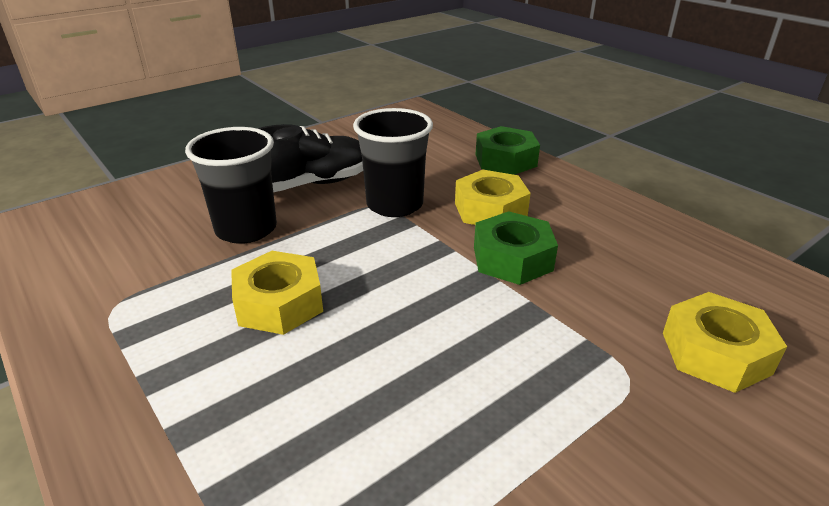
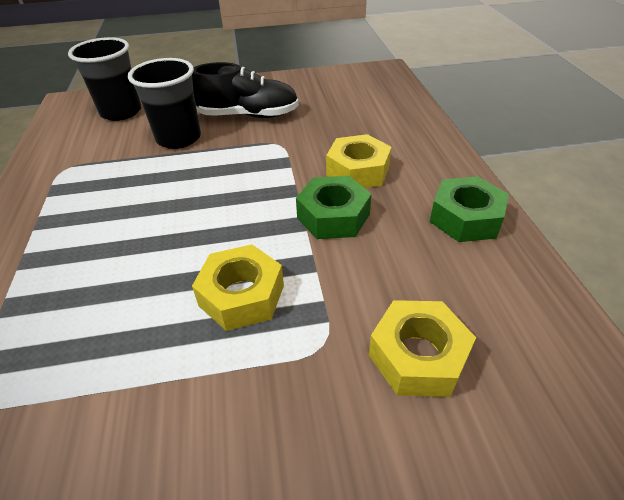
camera: 30 degrees right, 10 degrees up
(279, 303) = (149, 197): yellow nut -> yellow nut (242, 295)
(394, 205) = (290, 147): black cup -> black cup (121, 112)
(505, 160) = (415, 131): green nut -> green nut (465, 218)

